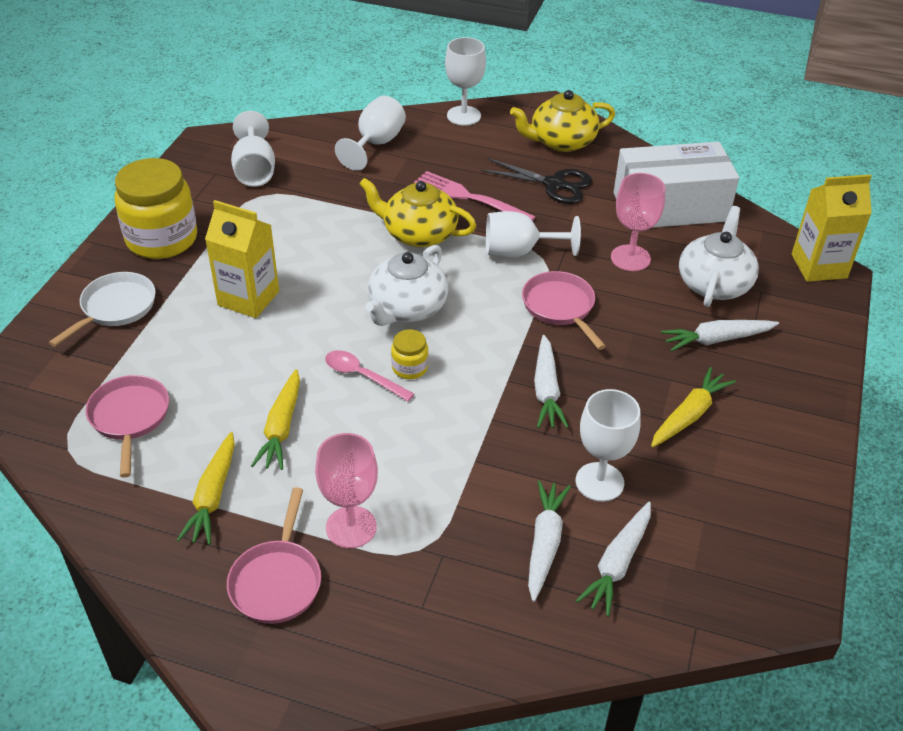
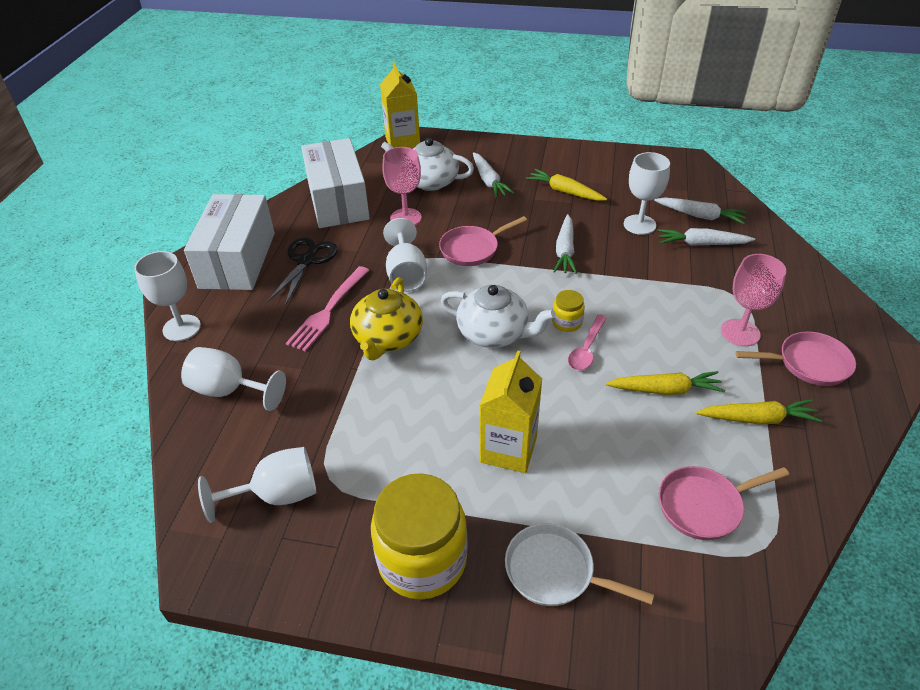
camera: 95 degrees left, 0 degrees up
(546, 390) = (565, 251): white carrot -> white carrot turned 105 degrees clockwise
(561, 141) = (238, 260): yellow teapot -> white box

